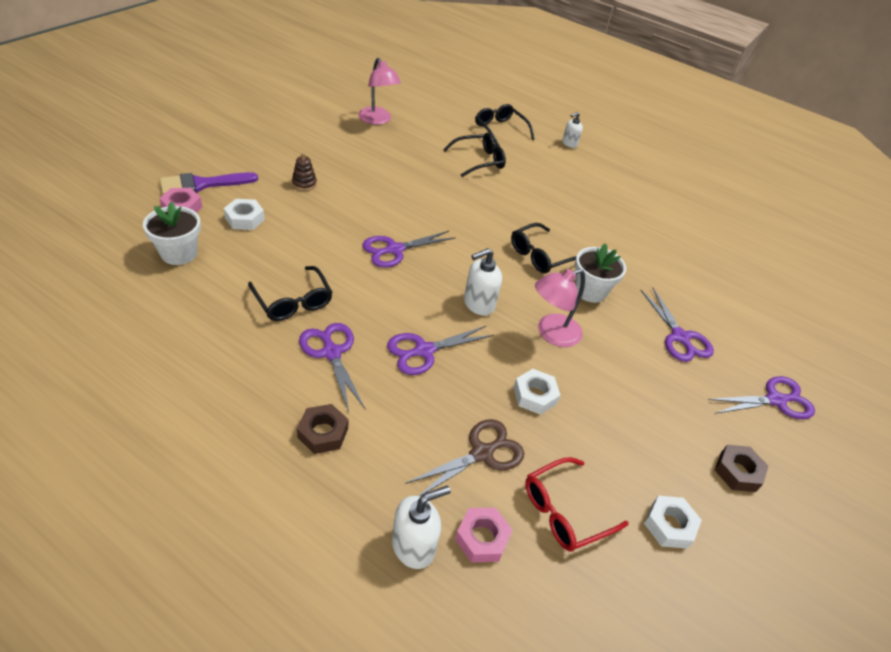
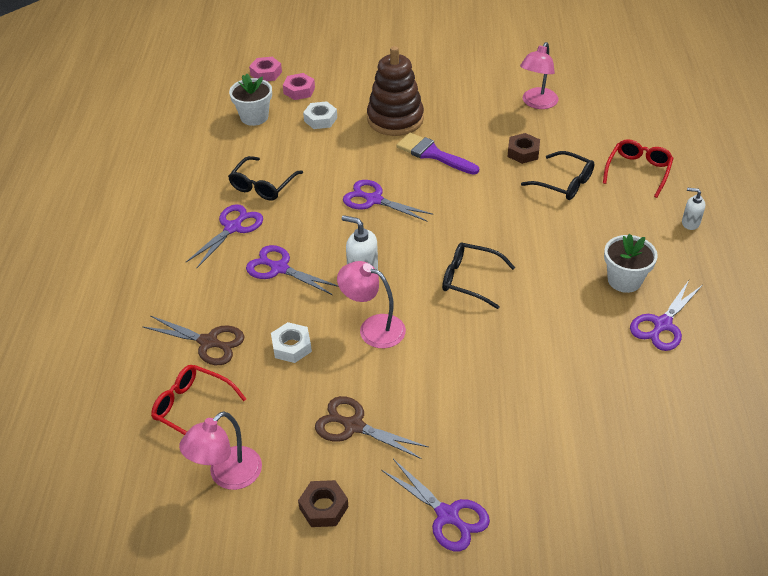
camera: 65 degrees right, 0 degrees up
(202, 184) = (333, 82): purple brush -> purple brush (433, 154)
(304, 184) = (395, 119): brown stacking toy -> brown stacking toy, size x2.45
(323, 433) = (161, 261): brown nut -> brown nut (523, 152)
(413, 546) = (108, 344): white soap dispenser -> none
(482, 538) = (137, 374): pink nut -> pink nut (266, 73)
(500, 130) = (638, 171): black glasses -> red glasses
(590, 291) = (458, 330): white flower pot -> white flower pot (624, 280)
(656, 405) = (353, 426): none -> brown scissors
(669, 525) = (227, 476): white nut -> pink lamp
(680, 337) = (463, 415): purple scissors -> purple scissors (662, 325)

